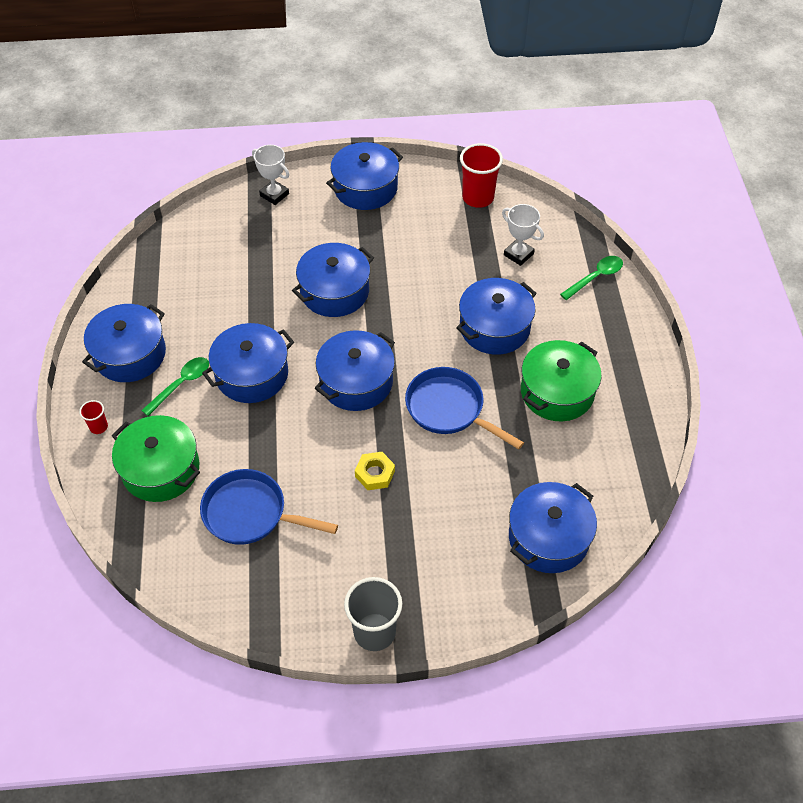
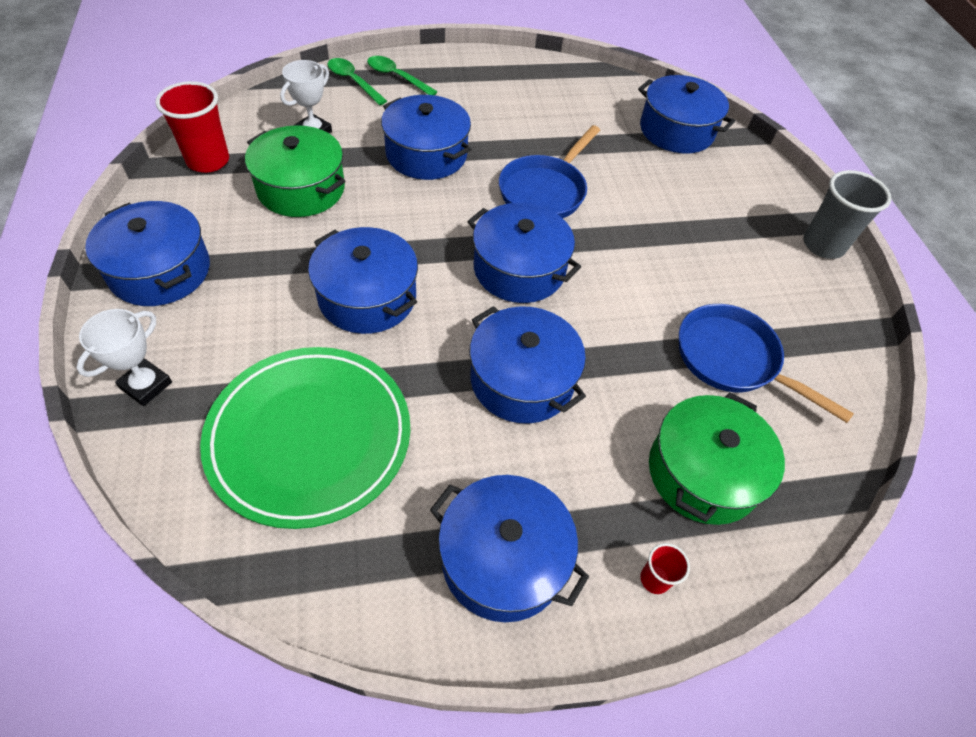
camera: 100 degrees left, 0 degrees up
(181, 384) = (552, 469): green spoon -> green spoon (396, 77)
(226, 267) = (310, 437): none -> green plate
(251, 513) = (733, 360): blue pan -> blue pan turned 120 degrees clockwise
(375, 473) = (644, 249): yellow nut -> none
(557, 392) = (509, 116): green pot -> green pot (301, 188)

